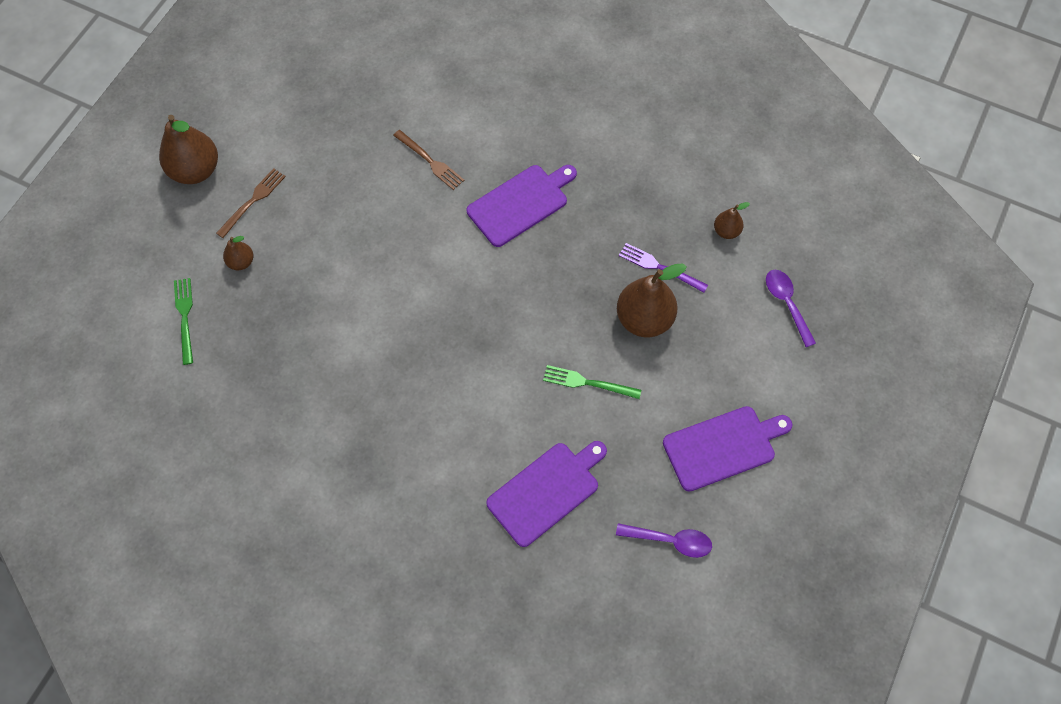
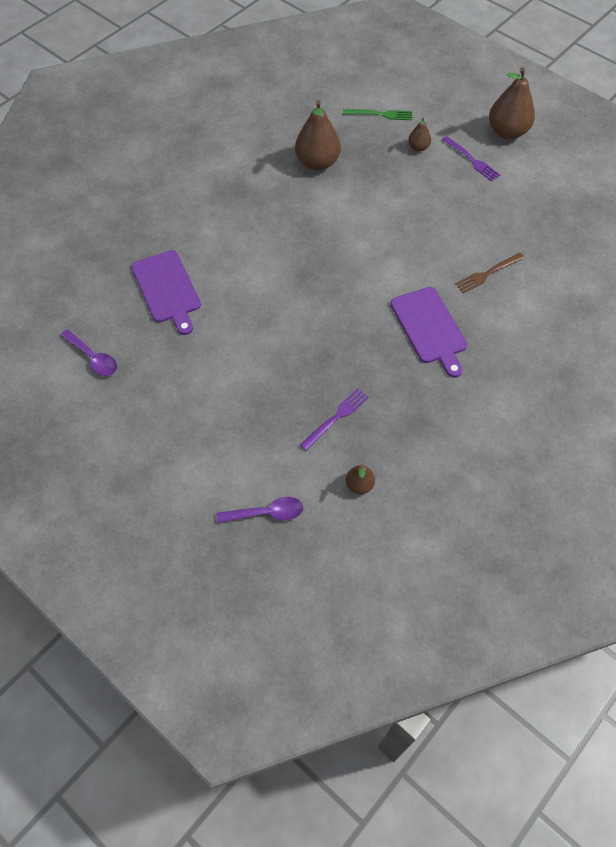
camera: 105 degrees right, 5 degrees down
(253, 200) = (472, 160): brown fork -> purple fork
(587, 383) = (245, 336): green fork -> none
(644, 319) = (288, 391): brown pear -> brown pear (317, 163)
(670, 541) = (93, 358): purple spoon -> purple spoon turned 75 degrees counterclockwise
(723, 447) = (152, 417): purple cutting board -> none

